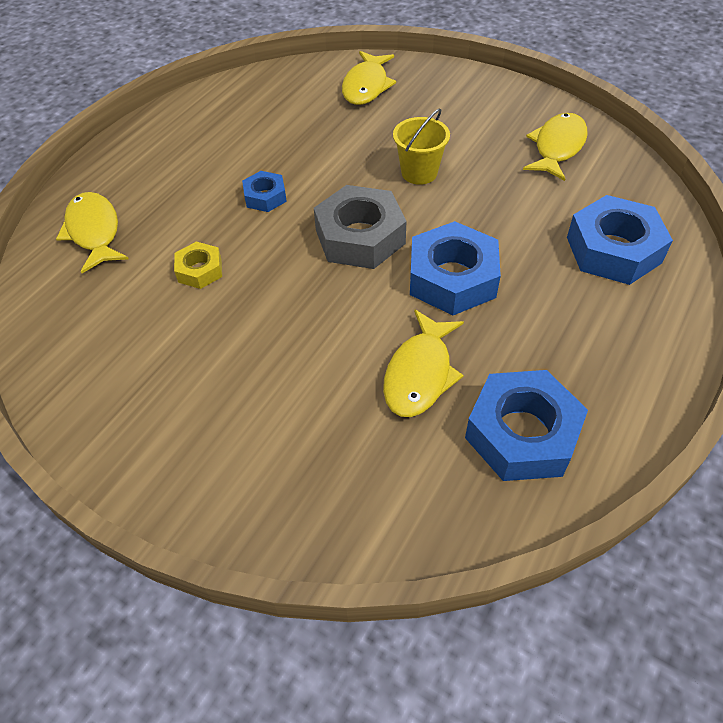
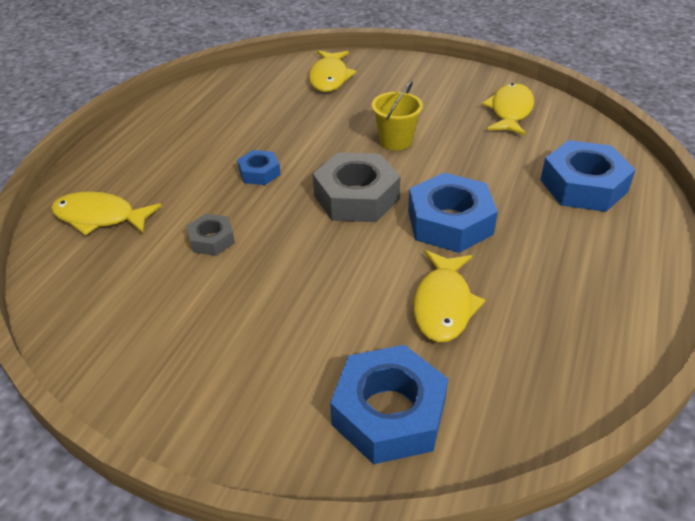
camera: 10 degrees left, 10 degrees down
(94, 232) = (100, 217): yellow fish -> yellow fish turned 45 degrees counterclockwise
(200, 270) = (212, 240): yellow nut -> grey nut
(522, 433) = (551, 344): blue nut -> blue nut (389, 413)

